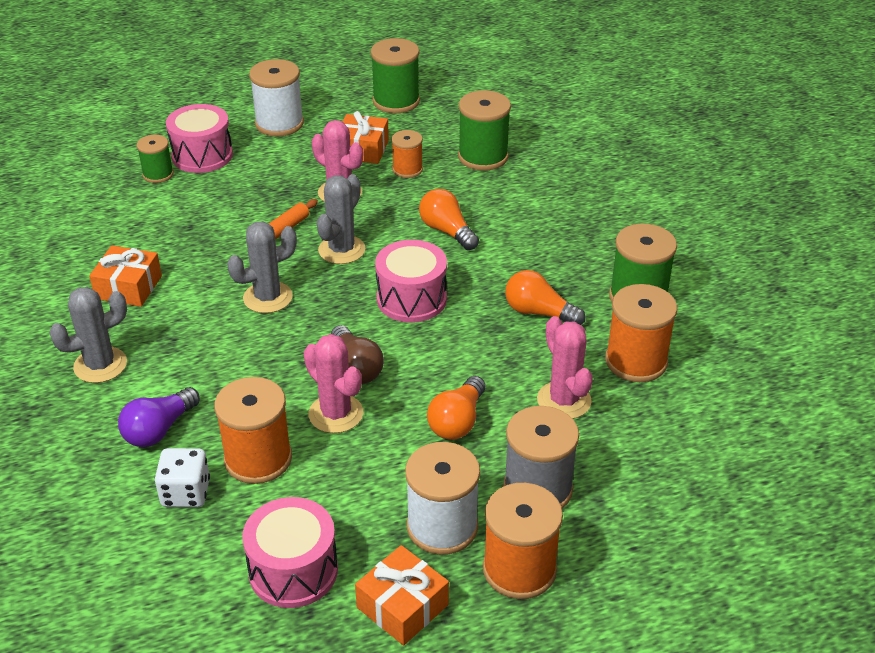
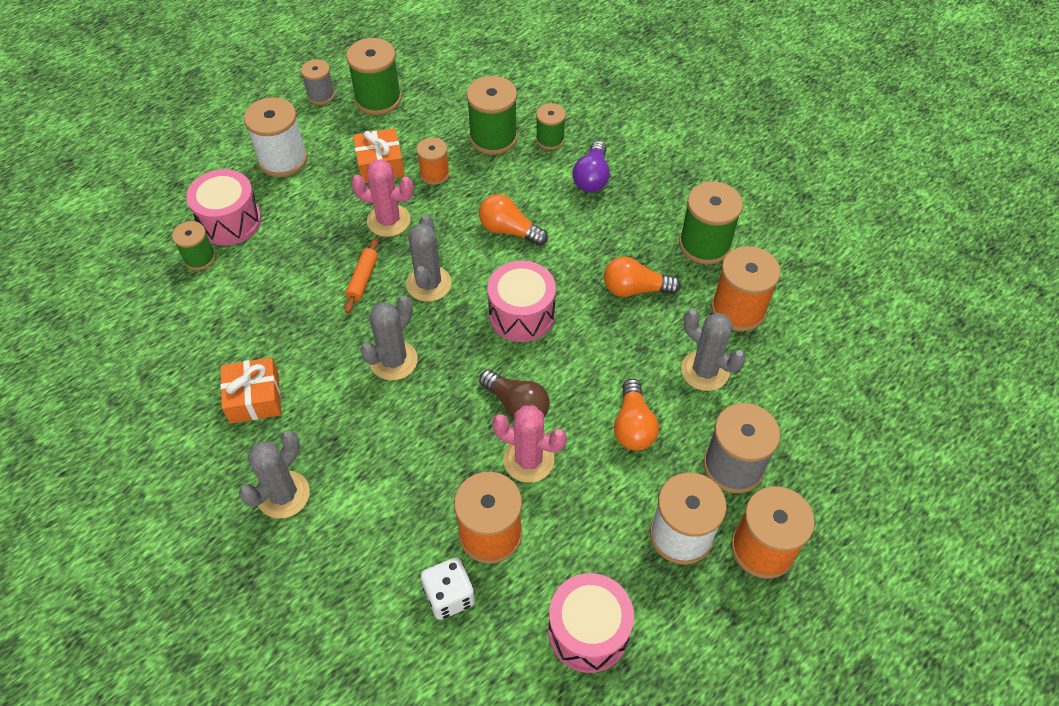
camera: 25 degrees left, 15 degrees up
(159, 430) = (383, 541): purple light bulb -> purple light bulb (592, 178)
(347, 86) = (321, 95): none -> grey spool
(402, 606) = (694, 624): orange gift -> none
(538, 172) = (550, 139): none -> green spool
(564, 400) = (704, 371): pink cactus -> grey cactus

